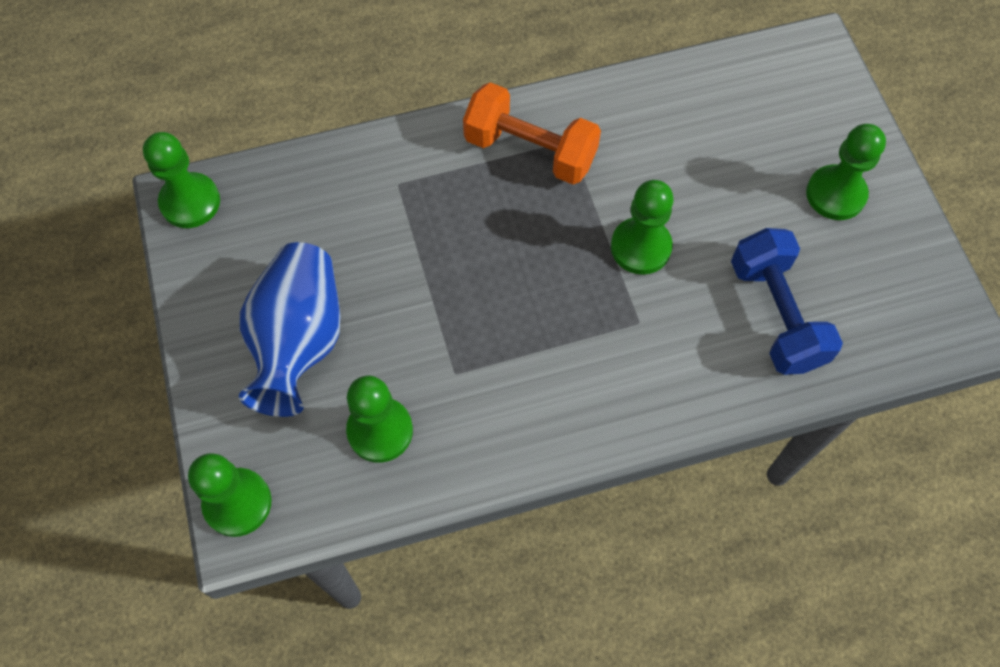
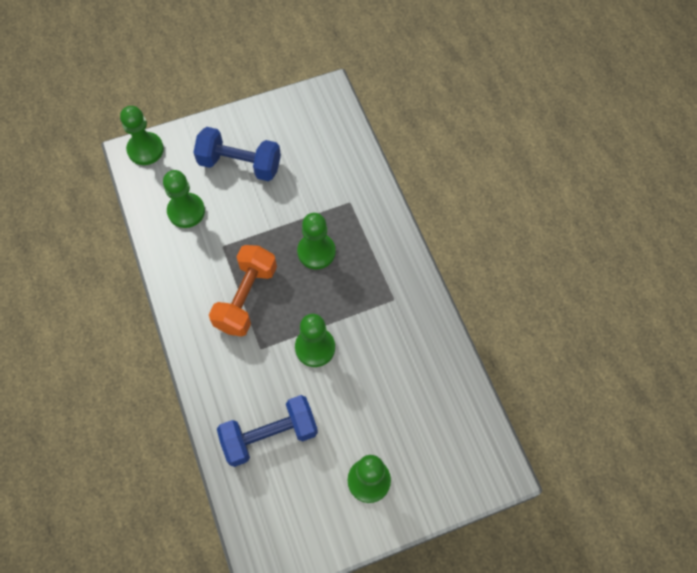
camera: 85 degrees right, 0 degrees up
(190, 202) = (326, 97): green pawn -> green pawn (316, 252)
(299, 341) = (240, 164): blue vase -> blue dumbbell
(530, 151) = (382, 276): orange dumbbell -> orange dumbbell (246, 298)

